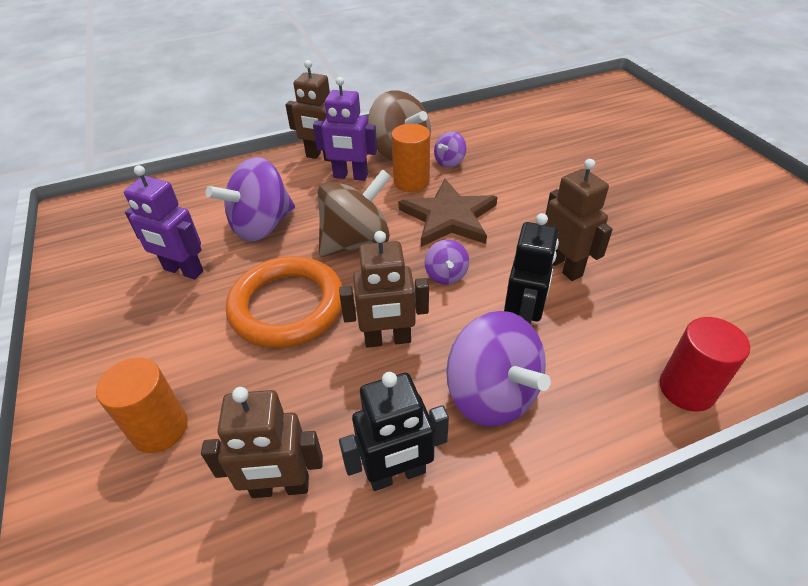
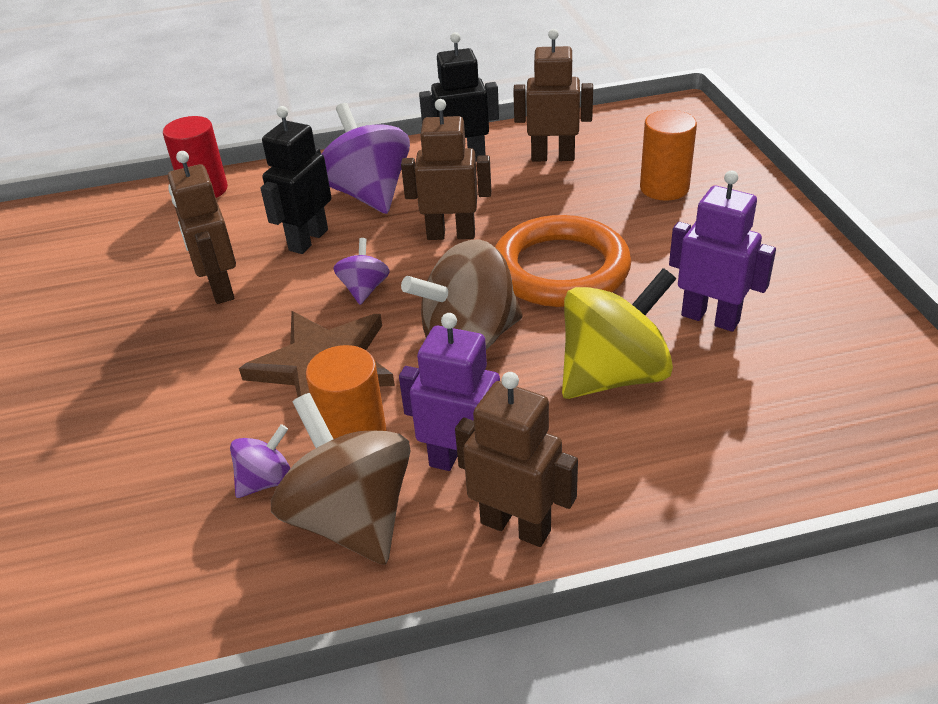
camera: 170 degrees left, 5 degrees down
(262, 226) = (614, 375): purple spinning top -> yellow spinning top

